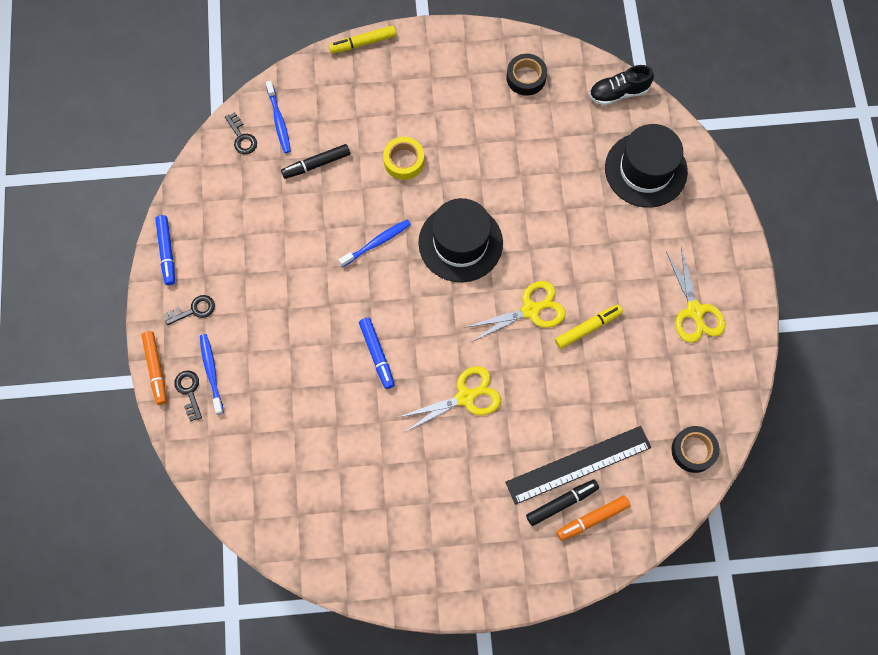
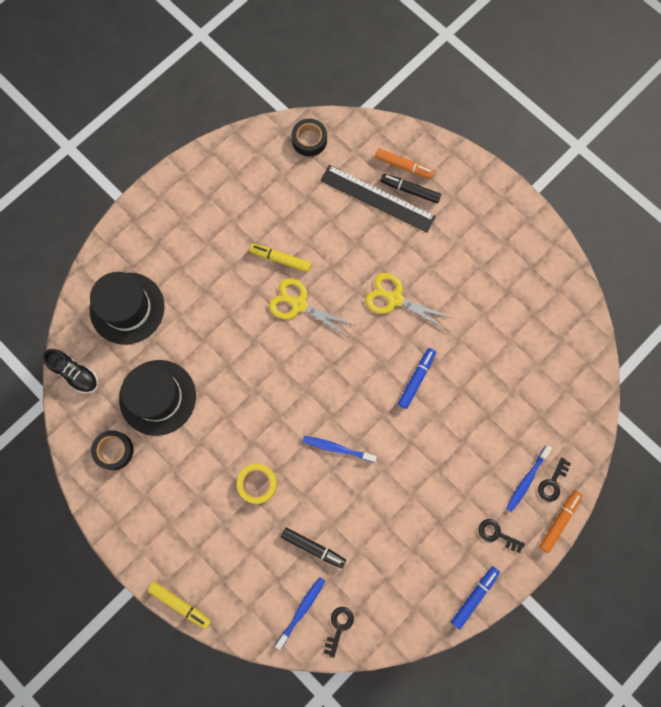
camera: 130 degrees left, 5 degrees up
(460, 243) = (288, 390): black hat -> black hat (157, 397)
(694, 311) = (212, 203): yellow scissors -> none

